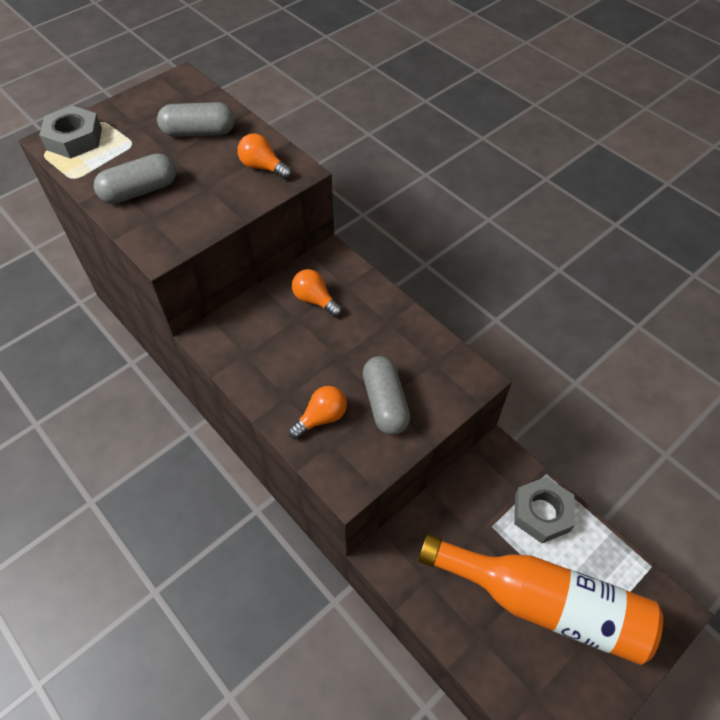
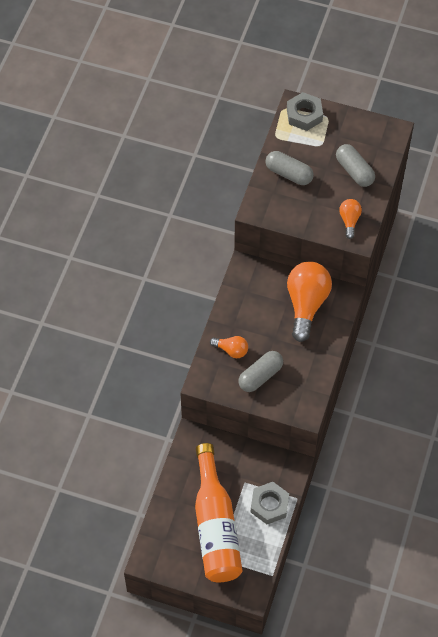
camera: 60 degrees right, 5 degrees up
(315, 300) = (306, 304): orange light bulb -> orange light bulb, size x2.02

